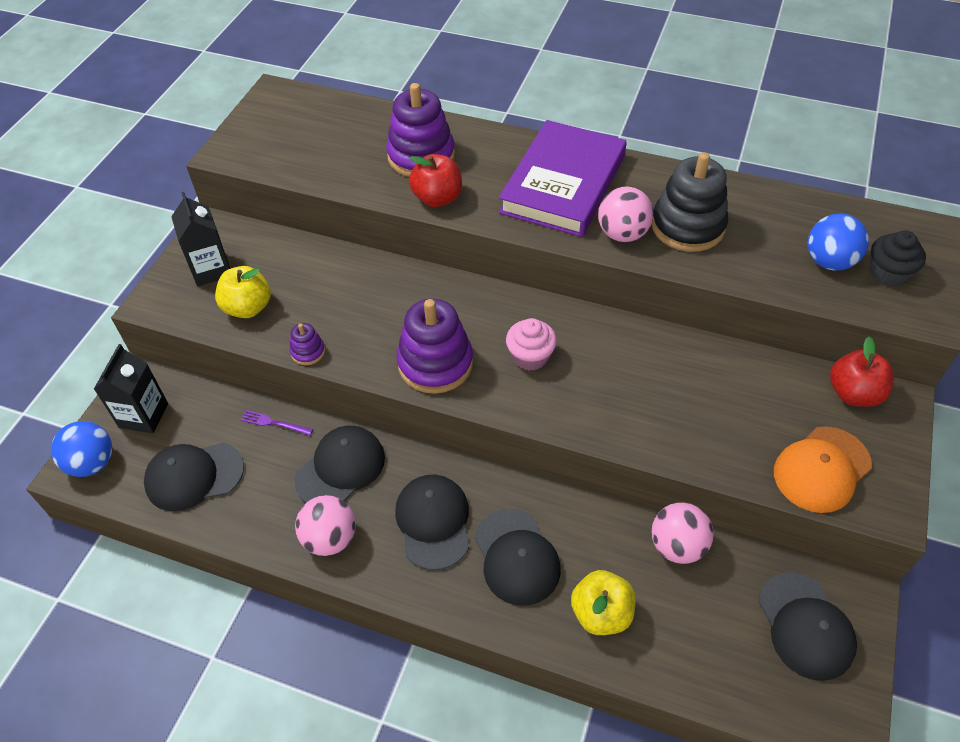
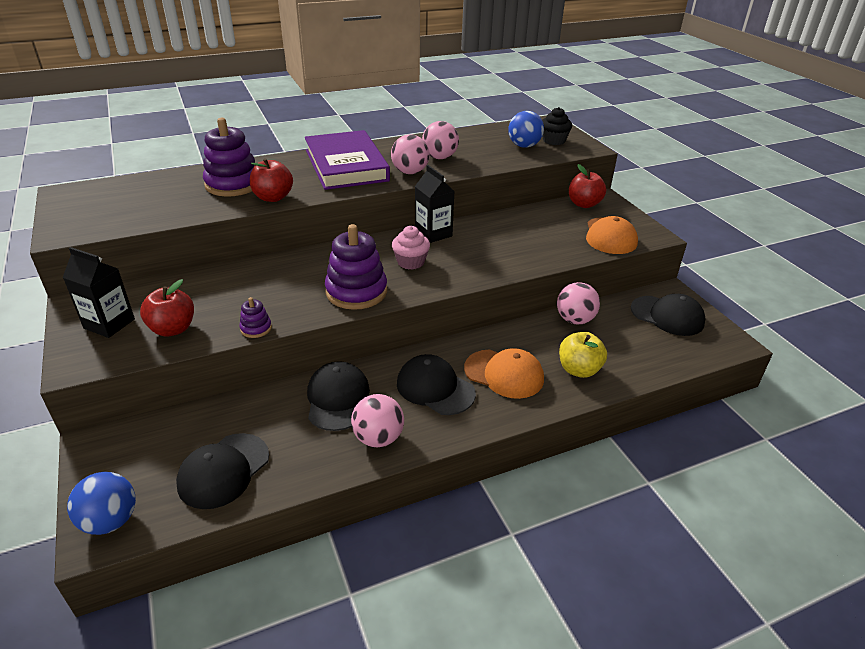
camera: 45 degrees left, 15 degrees down
(143, 415) = (127, 463): black carton -> black carton (433, 233)
(248, 307) = (173, 329): yellow apple -> red apple
(274, 423) = (254, 404): purple fork -> none
(516, 557) = (504, 374): black cap -> orange cap
(688, 226) = (440, 157): black stacking toy -> pink ball

